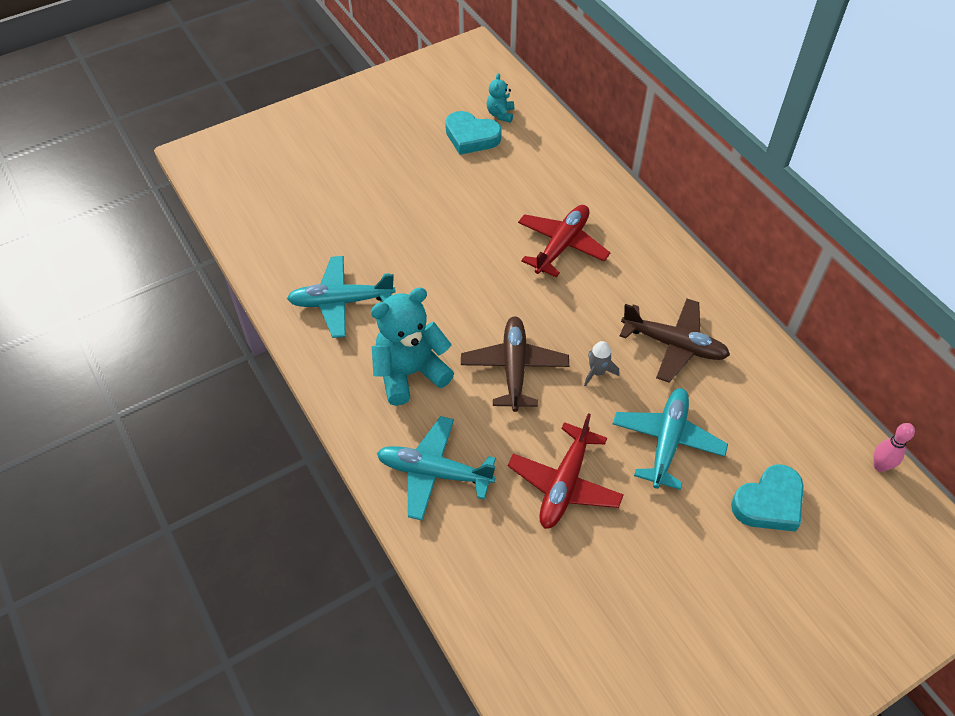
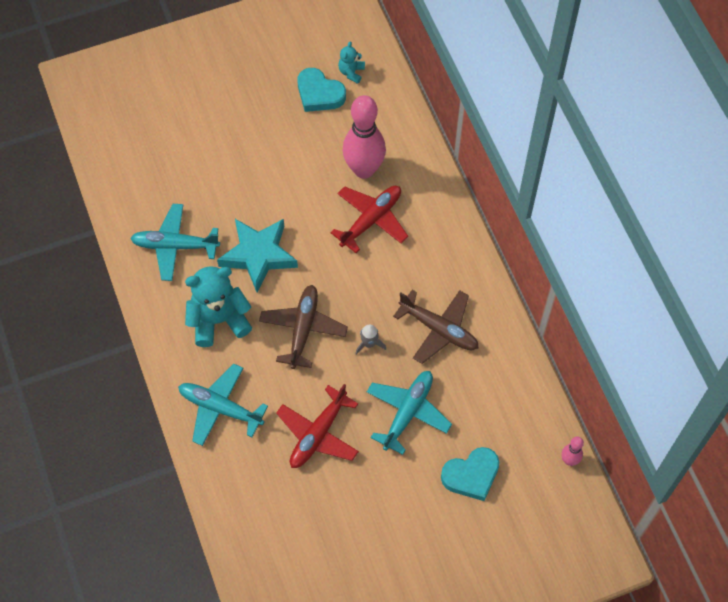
camera: 10 degrees right, 10 degrees up
(442, 298) = (258, 255): none -> turquoise star
(539, 199) = (364, 169): none -> pink bowling pin

